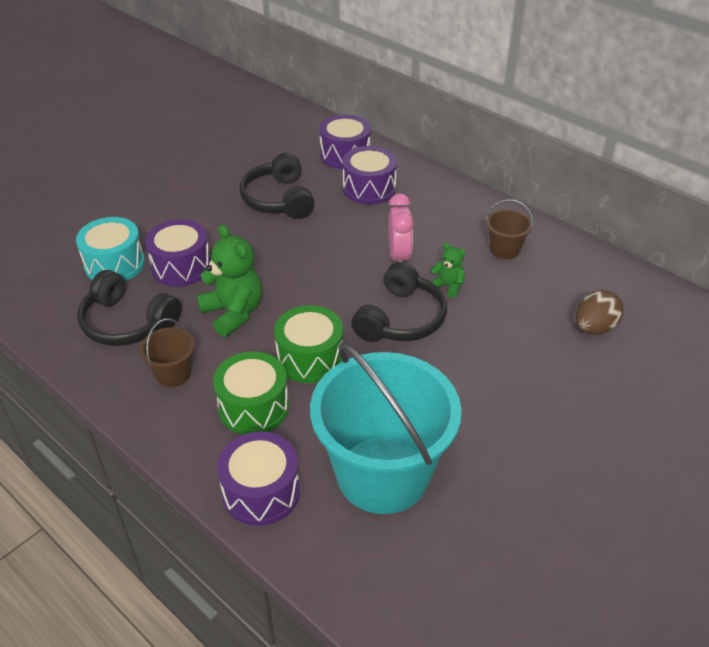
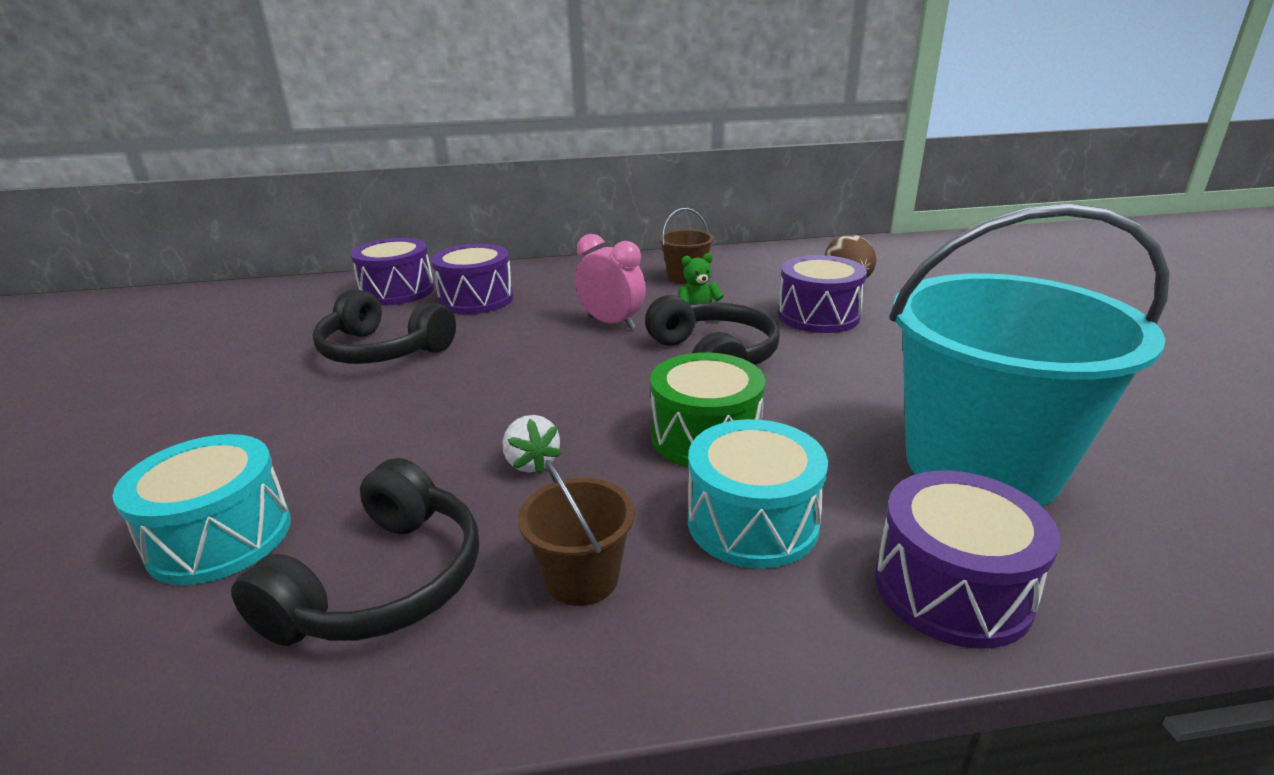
camera: 50 degrees left, 15 degrees down
(127, 323) = (383, 583): black headphones -> black headphones turned 45 degrees counterclockwise
(181, 266) = (358, 470): purple drum -> purple drum (818, 316)
(233, 313) = (531, 463): green teddy bear -> white strawberry
(253, 407) = (752, 522): green drum -> turquoise drum

